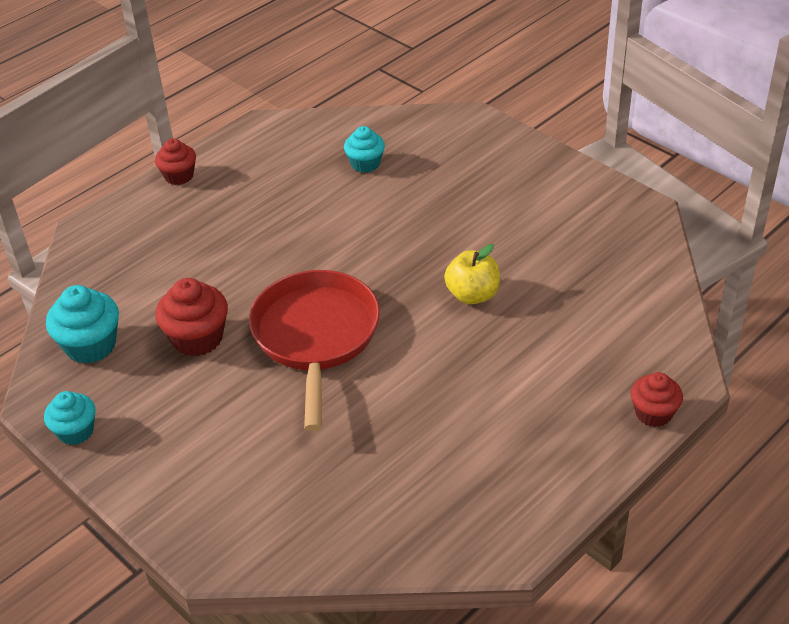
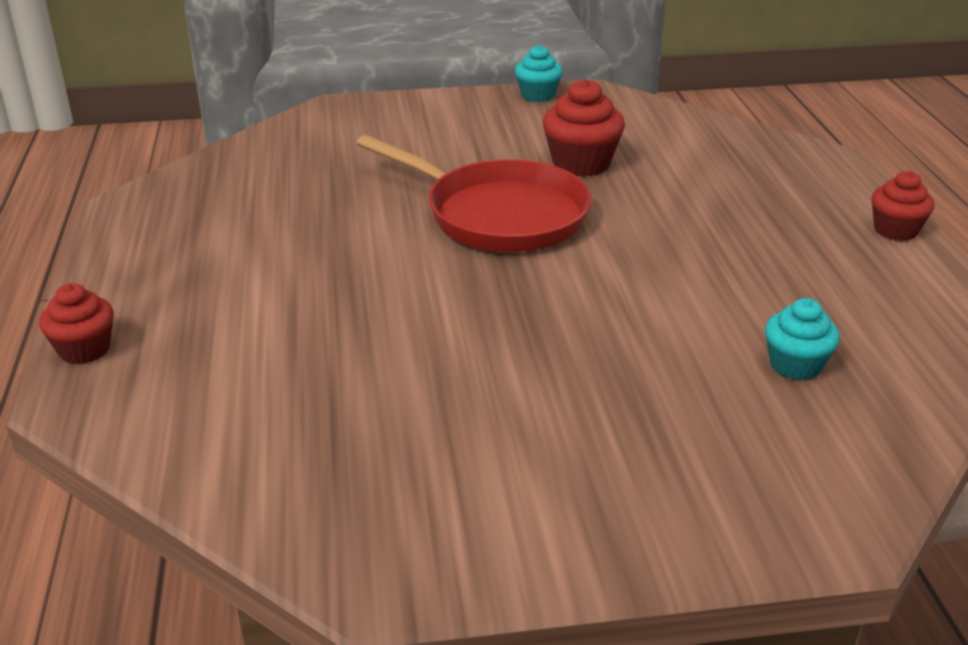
camera: 125 degrees right, 10 degrees down
(91, 345) = (637, 122): turquoise cupcake -> none
(472, 295) = (424, 326): yellow apple -> none

